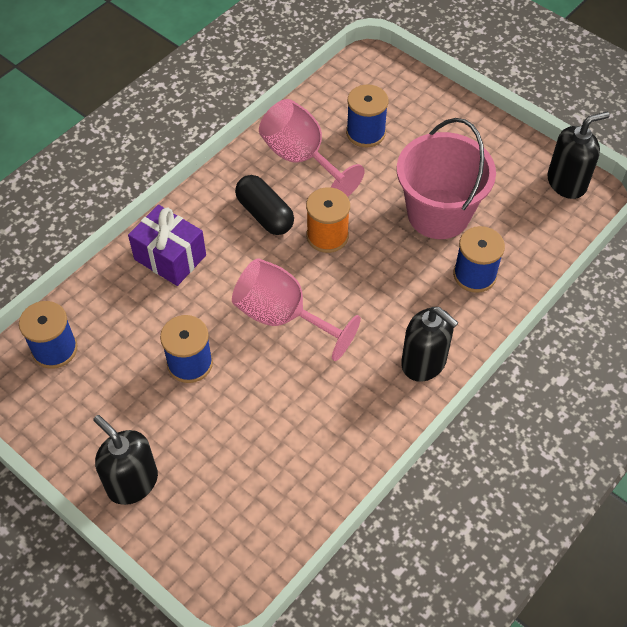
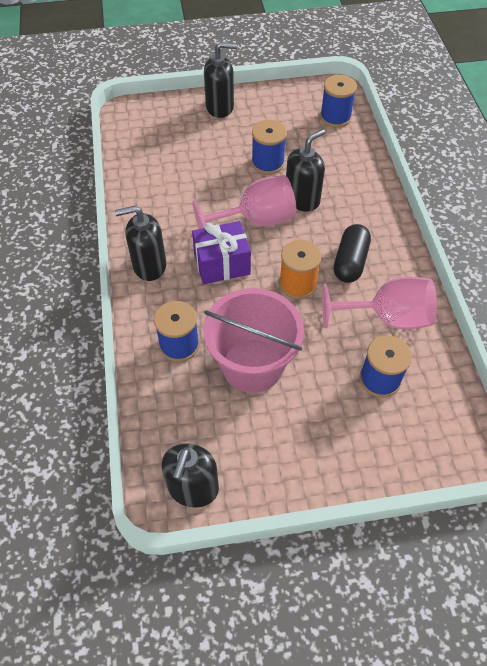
camera: 130 degrees right, 0 degrees up
(170, 257) = (357, 195): purple gift -> purple gift (222, 264)
(218, 298) = (302, 199): none -> black soap dispenser
(265, 214) = (350, 262): black capsule -> black capsule turned 75 degrees counterclockwise

